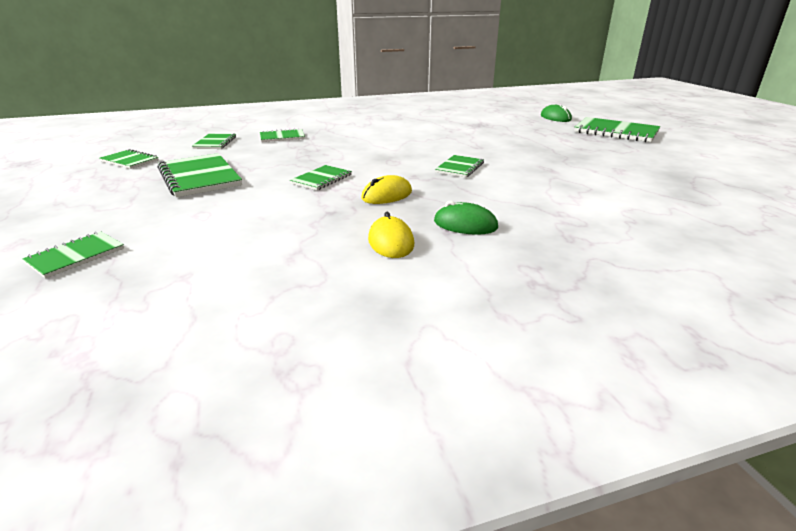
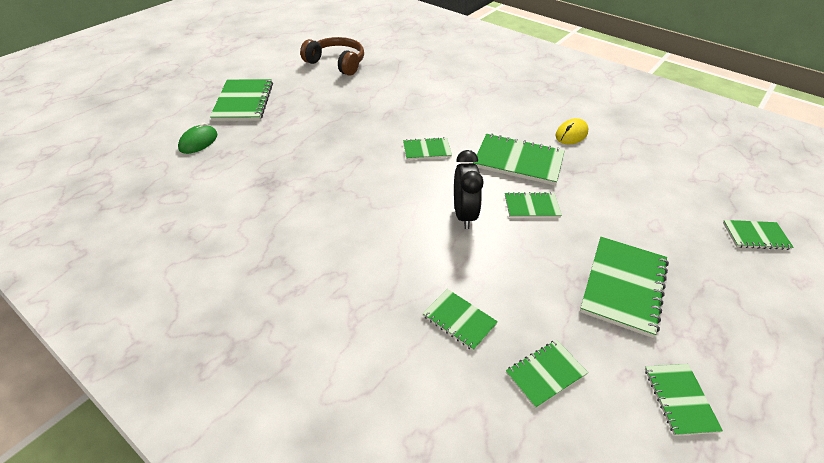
camera: 125 degrees left, 15 degrees up
(356, 158) = (464, 215): none -> black clock
(387, 195) = (518, 161): yellow mouse -> green notebook
(465, 224) = (520, 119): green mouse -> none
(702, 172) = (337, 63): none -> brown headphones

